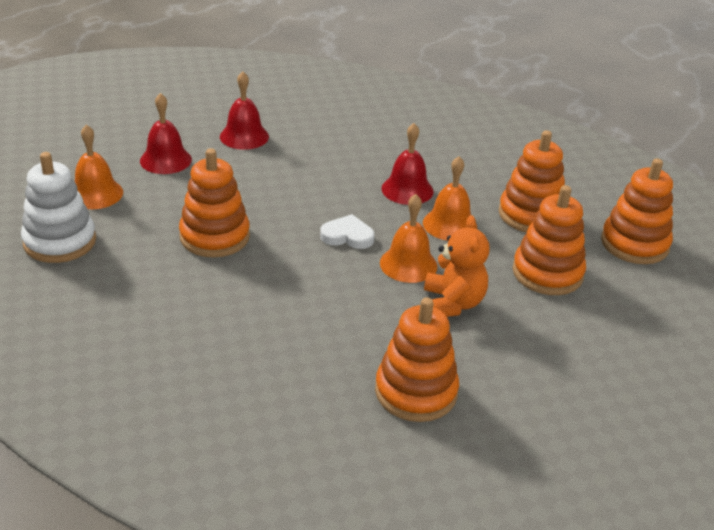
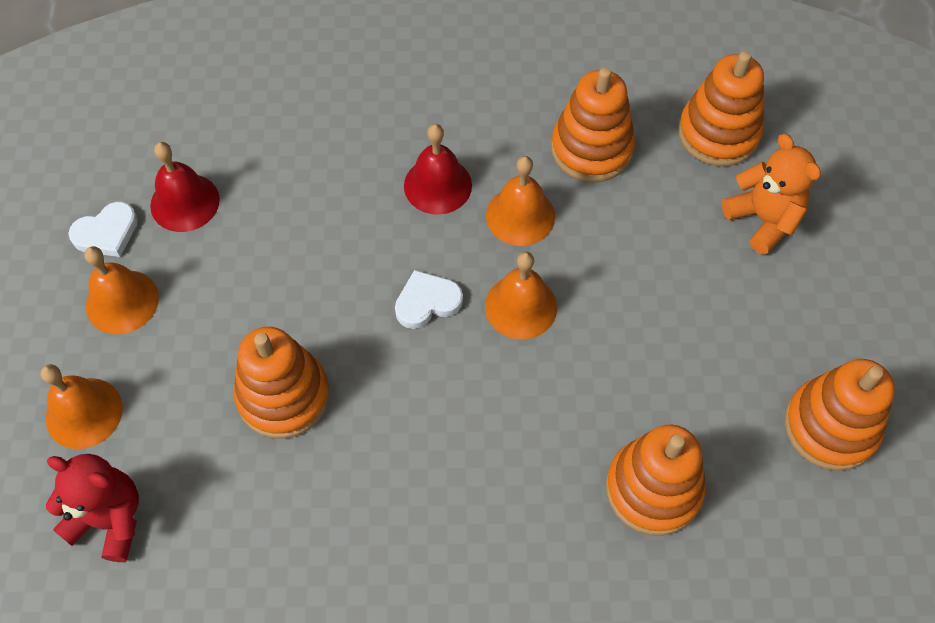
camera: 30 degrees left, 25 degrees up
(60, 242) = (109, 519): white stacking toy -> red teddy bear
(165, 160) = (122, 301): red bell -> orange bell
(187, 131) = (107, 233): none -> white heart
(452, 303) = (604, 338): orange teddy bear -> orange teddy bear (763, 219)
(547, 273) = (664, 232): orange stacking toy -> orange stacking toy (830, 426)

